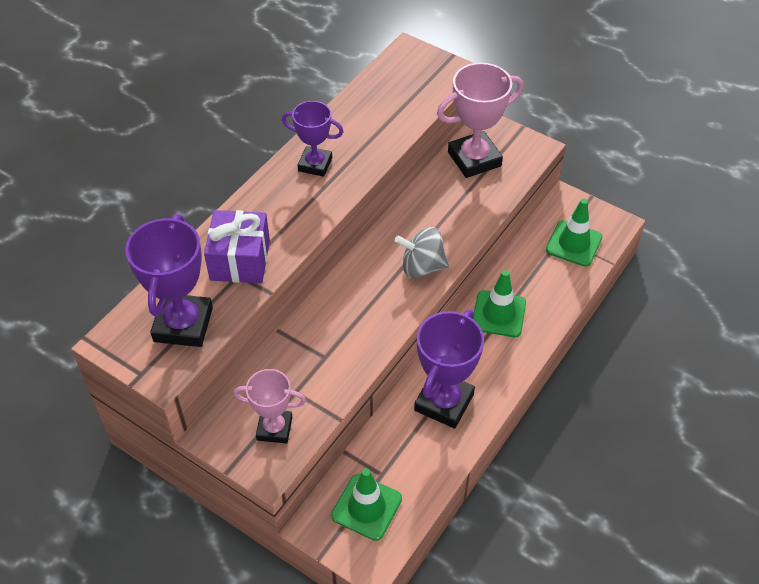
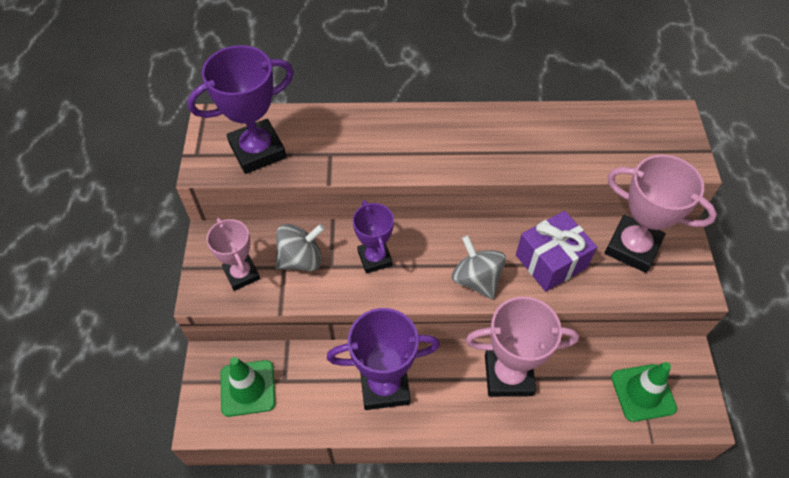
camera: 55 degrees right, 5 degrees up
(240, 260) = (344, 146): purple gift -> purple gift (551, 261)
(299, 375) = (301, 259): none -> grey spinning top
(315, 164) = (483, 132): purple trophy -> purple trophy (375, 258)
(498, 314) = (508, 375): green traffic cone -> pink trophy

